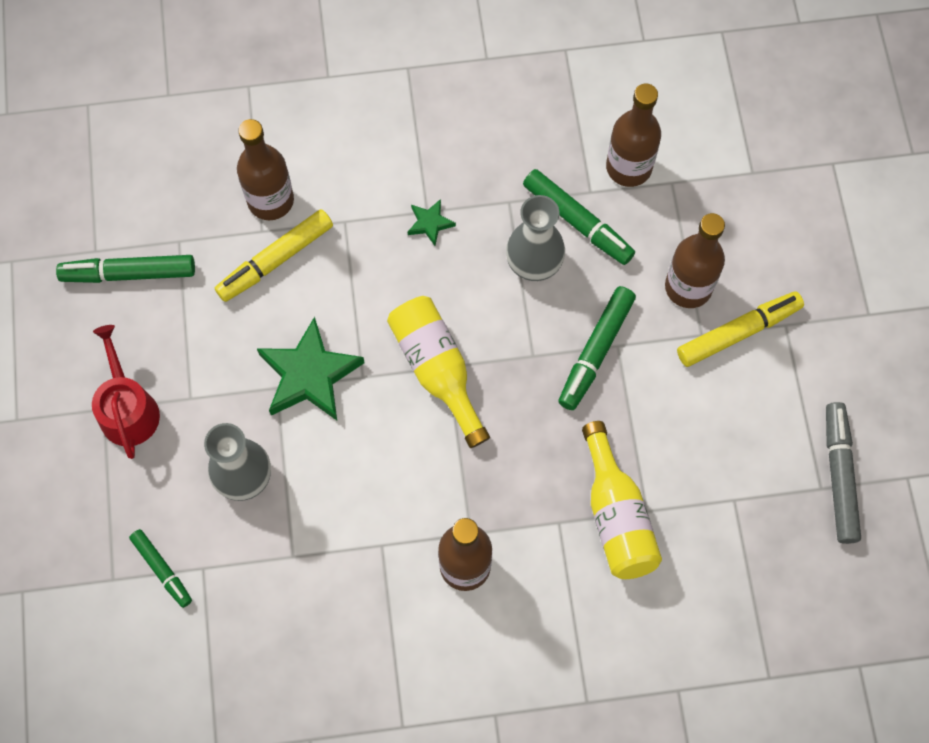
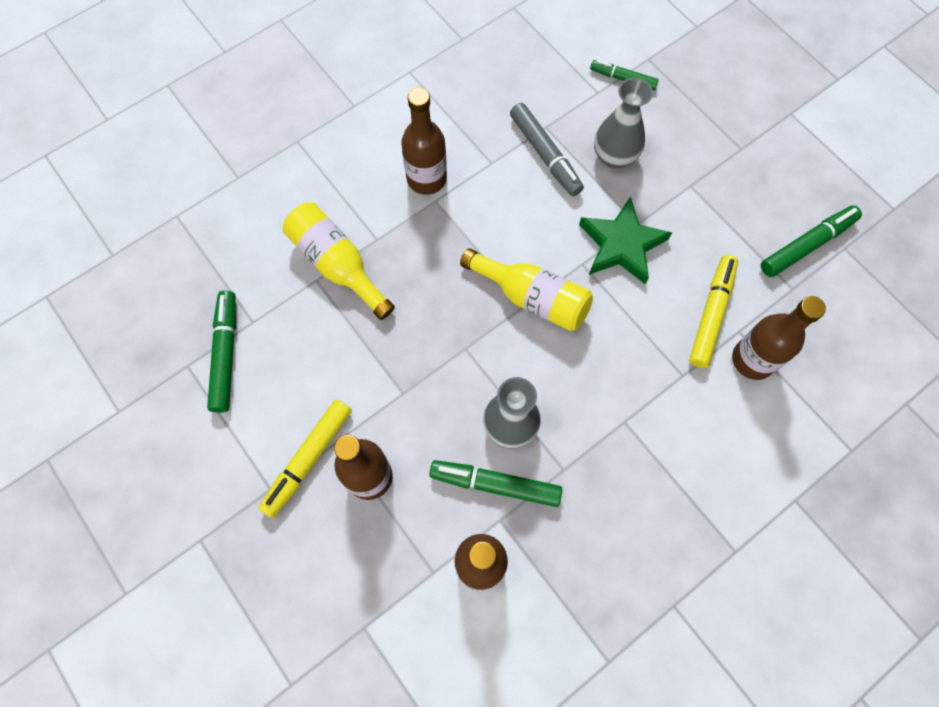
camera: 150 degrees right, 0 degrees up
(128, 409) = (726, 157): red watering can -> none
(430, 223) = (615, 412): green star -> none
(595, 351) = (418, 378): green marker -> green marker (226, 354)
(839, 475) = (176, 383): grey marker -> grey marker (545, 155)

